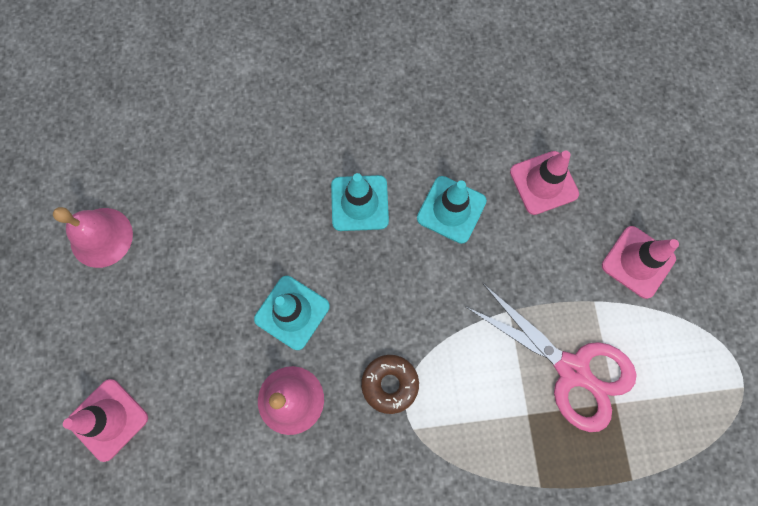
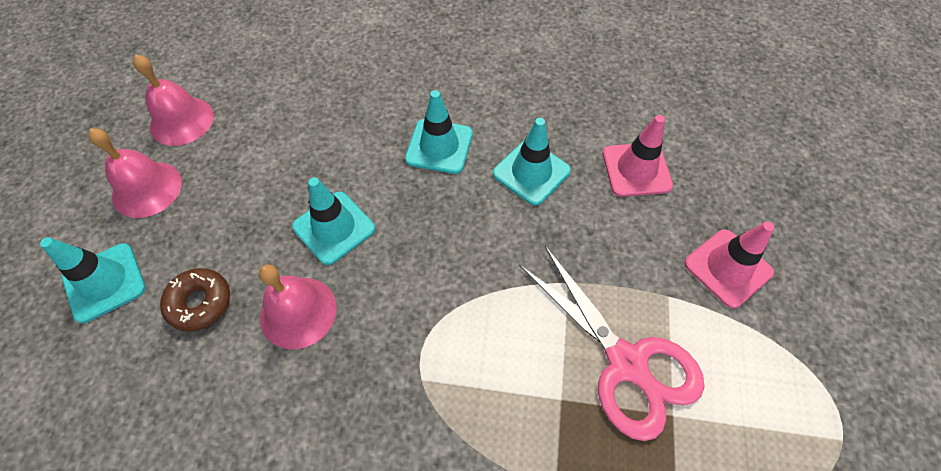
camera: 15 degrees right, 15 degrees down
(102, 319) = (147, 189): none -> pink bell
(108, 419) = (104, 282): pink traffic cone -> turquoise traffic cone
(390, 384) = (411, 324): brown donut -> brown donut (200, 303)

